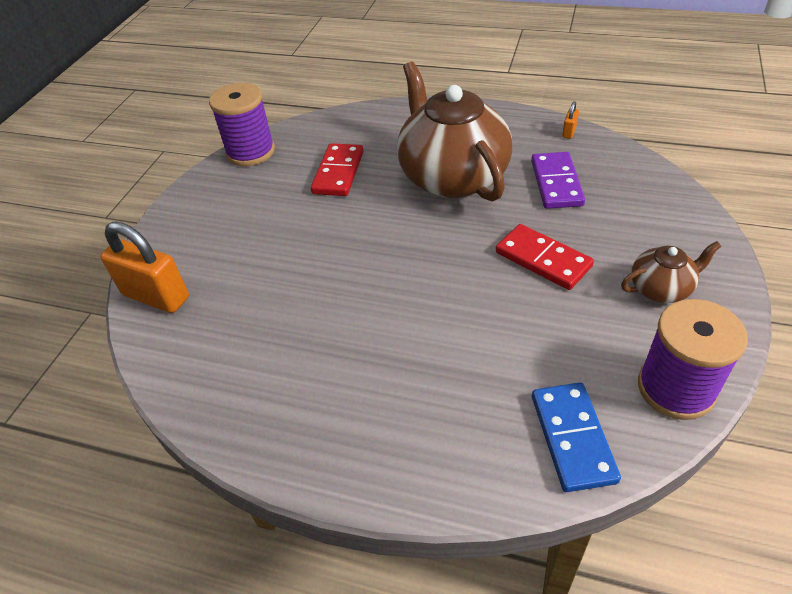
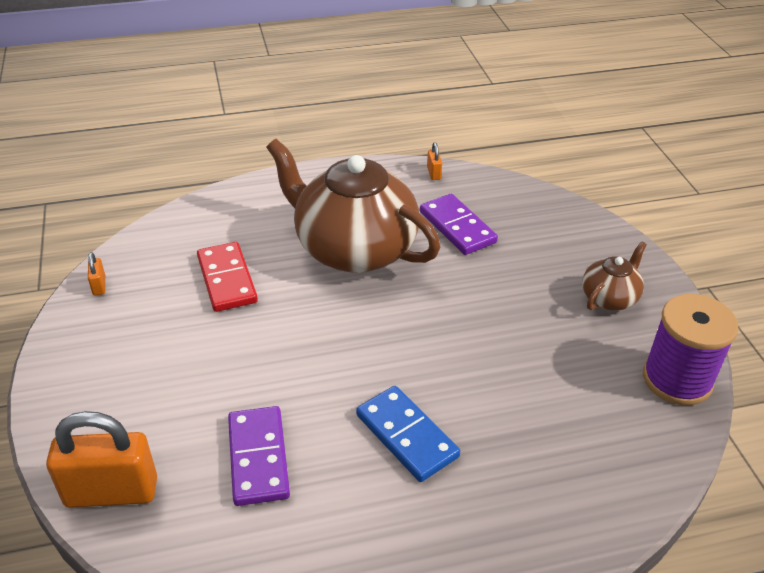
camera: 35 degrees left, 5 degrees down
(250, 152) = (99, 286): purple spool -> orange padlock
(264, 311) = (258, 458): none -> purple domino
(543, 259) = (497, 304): red domino -> none
(572, 438) = (631, 455): blue domino -> blue domino (406, 436)

